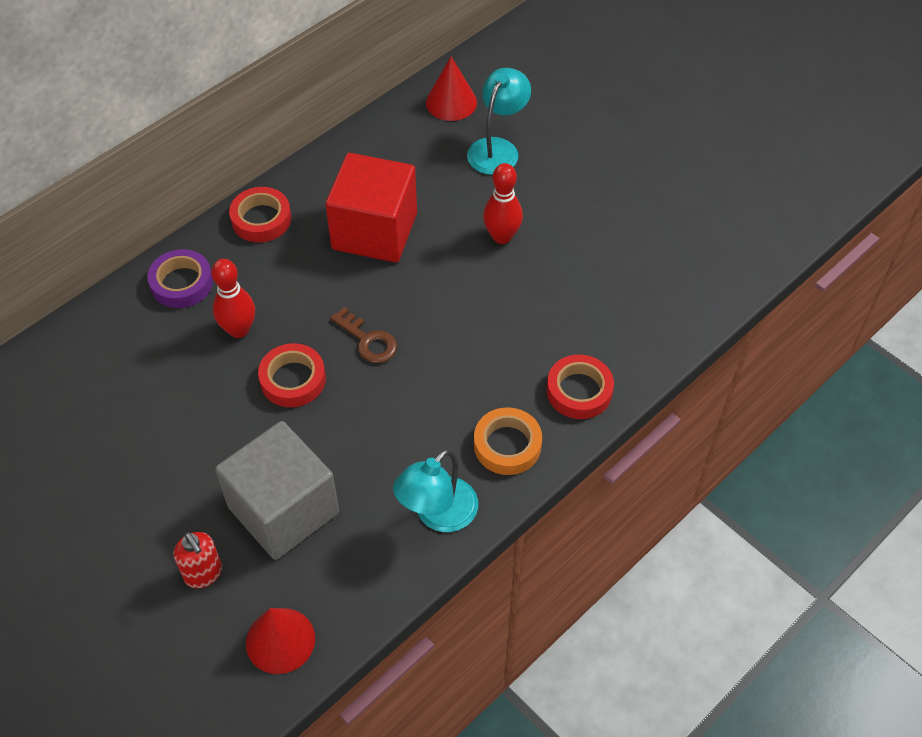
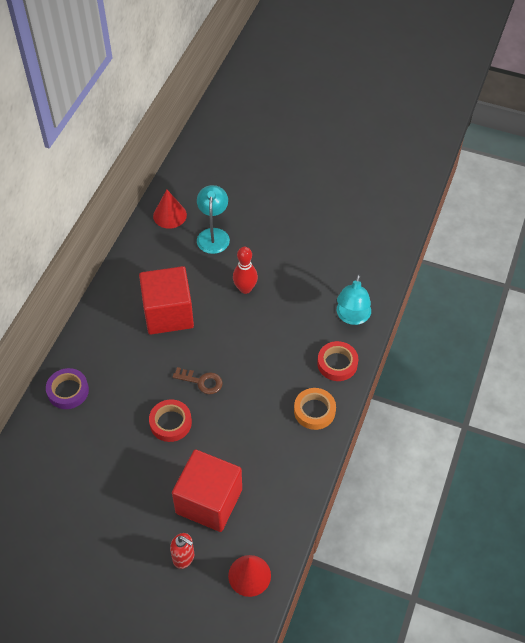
camera: 25 degrees left, 0 degrees up
(239, 330) = (120, 406): red bowling pin -> none
(261, 219) = (94, 332): red tape -> none
(283, 510) = (209, 501): grey cube -> red cube
(438, 515) = (297, 467): turquoise lamp -> turquoise lamp (352, 317)

